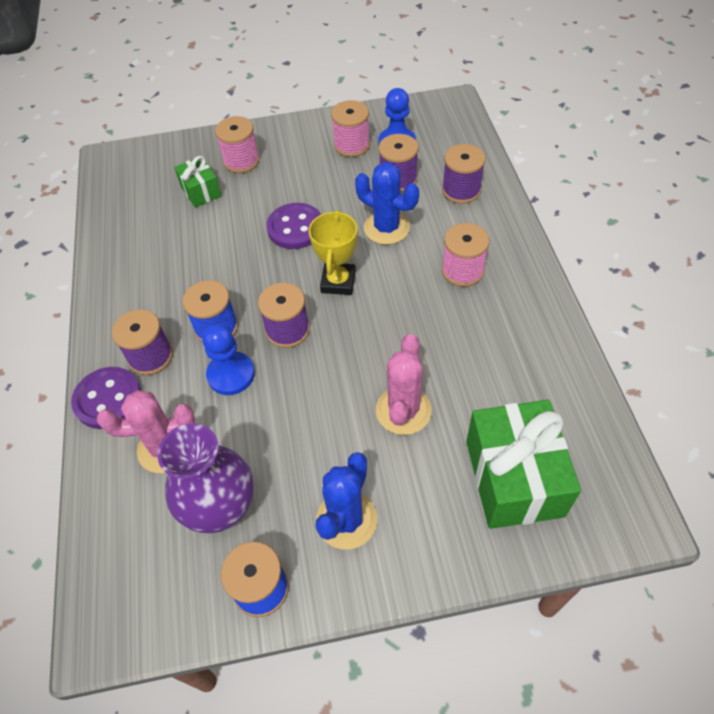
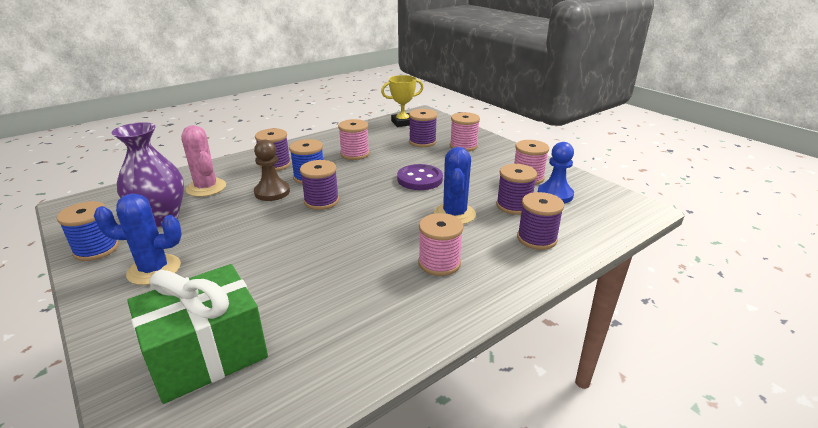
camera: 60 degrees right, 25 degrees down
(108, 399) = (238, 162): purple button -> none
(184, 265) = (355, 154): none -> pink spool
(201, 191) = (422, 142): green gift -> purple spool
(231, 374) = (272, 192): blue pawn -> brown pawn
(338, 282) = (380, 208): yellow trophy -> yellow trophy (402, 123)
(403, 410) = (265, 270): pink cactus -> none

